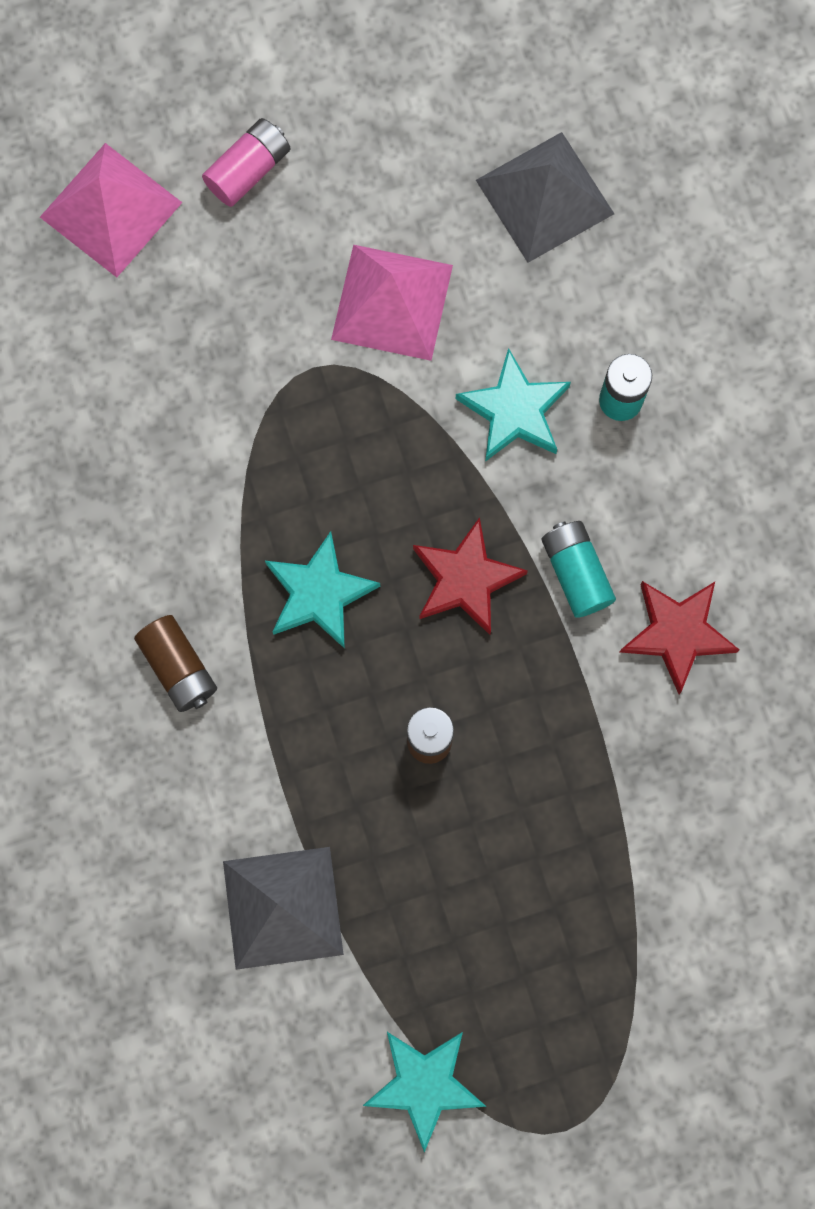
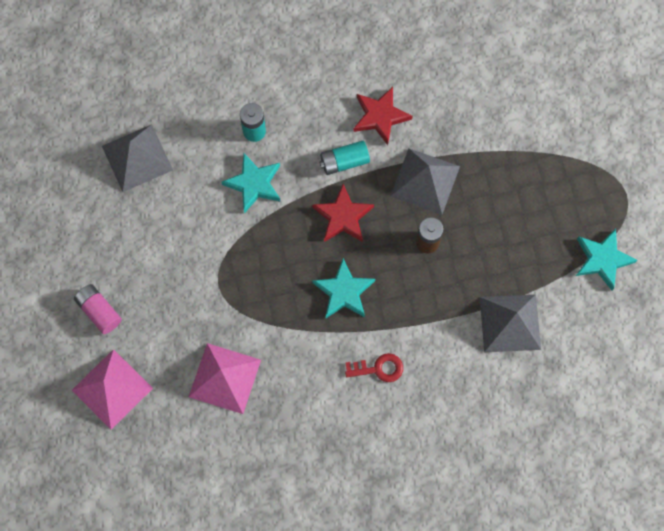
camera: 85 degrees left, 5 degrees down
(178, 667) = (378, 368): brown battery -> red key
(392, 302) = (186, 241): pink pyramid -> pink pyramid (224, 378)
(553, 728) = (425, 181): none -> grey pyramid

